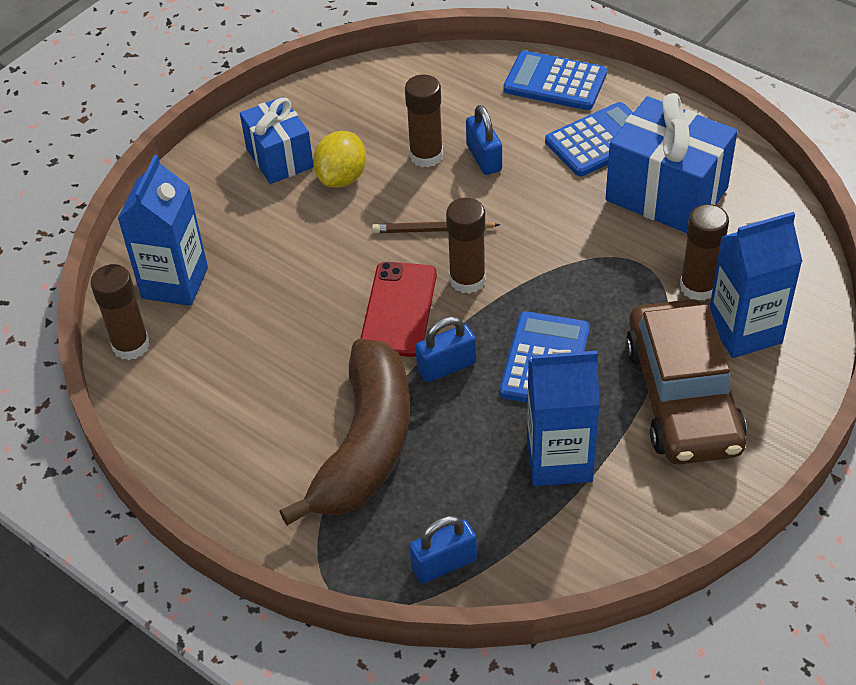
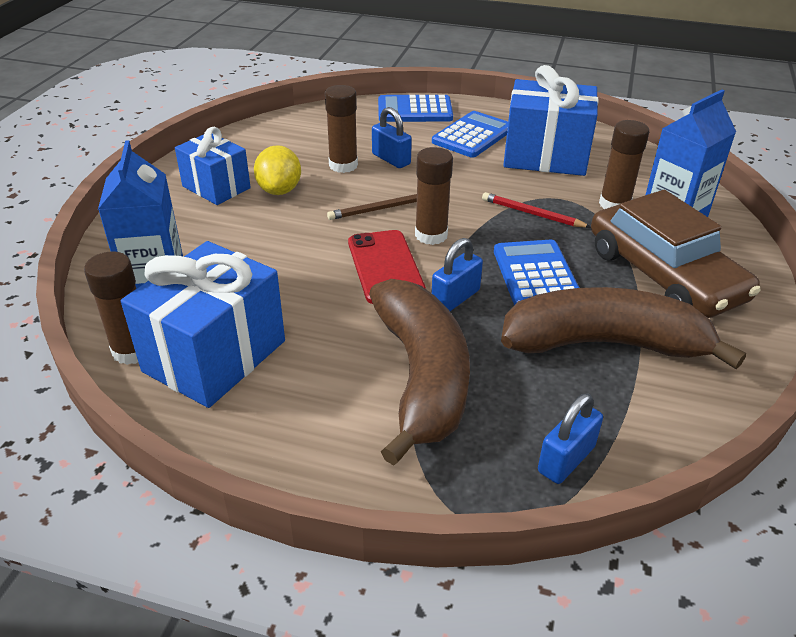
camera: 25 degrees left, 10 degrees down
(197, 371) = (215, 356): none -> blue gift
(559, 460) = (604, 343): blue carton -> brown banana
(594, 277) = (532, 214): none -> red pencil

